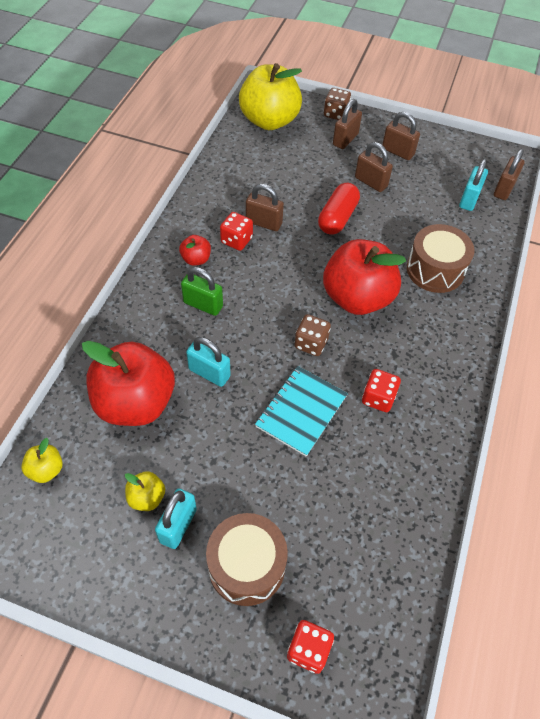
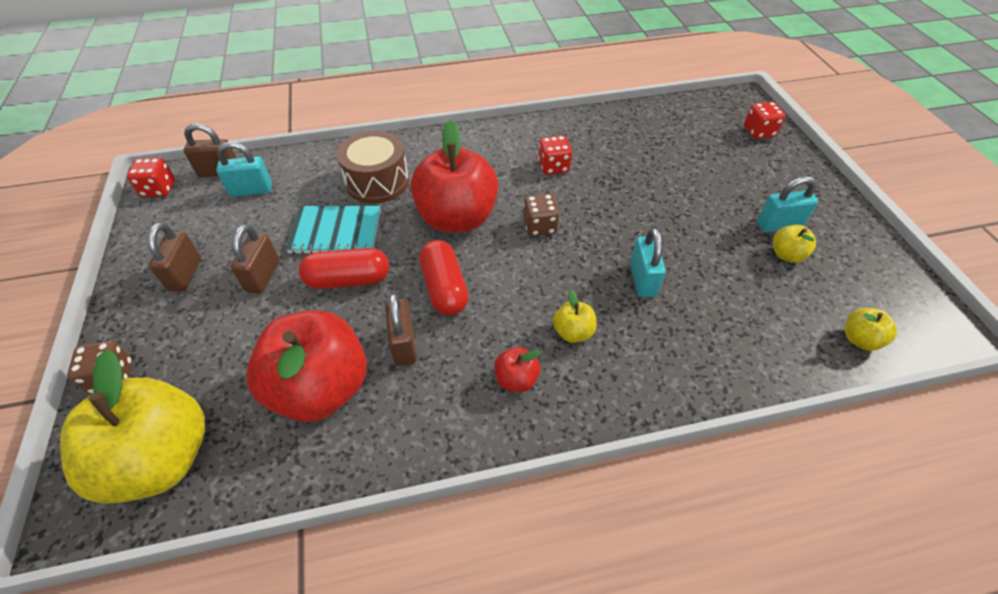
camera: 120 degrees left, 5 degrees down
(135, 403) = (730, 316): red apple -> red apple (321, 388)
(203, 304) = (573, 332): green padlock -> yellow apple
(236, 240) = (454, 356): red dice -> red dice (159, 189)
(246, 566) = (754, 177): brown drum -> none
(293, 259) = (444, 288): none -> red capsule
(301, 411) = (612, 203): turquoise notebook -> turquoise notebook (336, 232)
(345, 139) = (178, 338): brown padlock -> none

